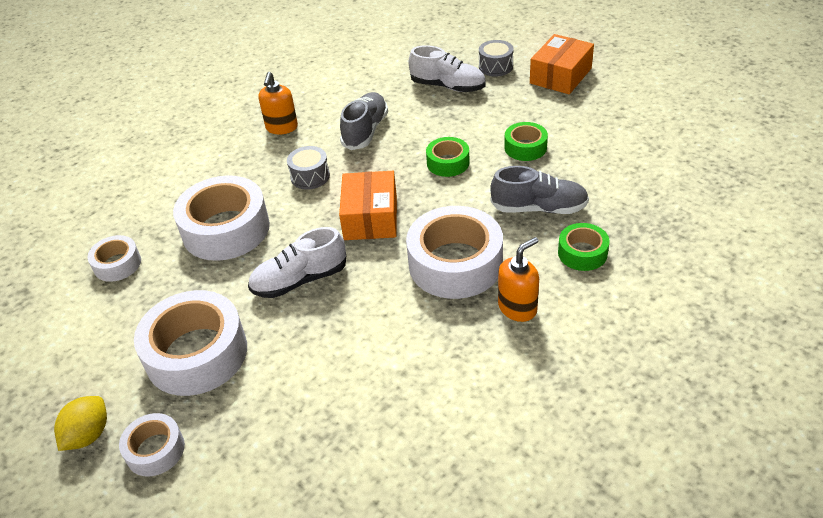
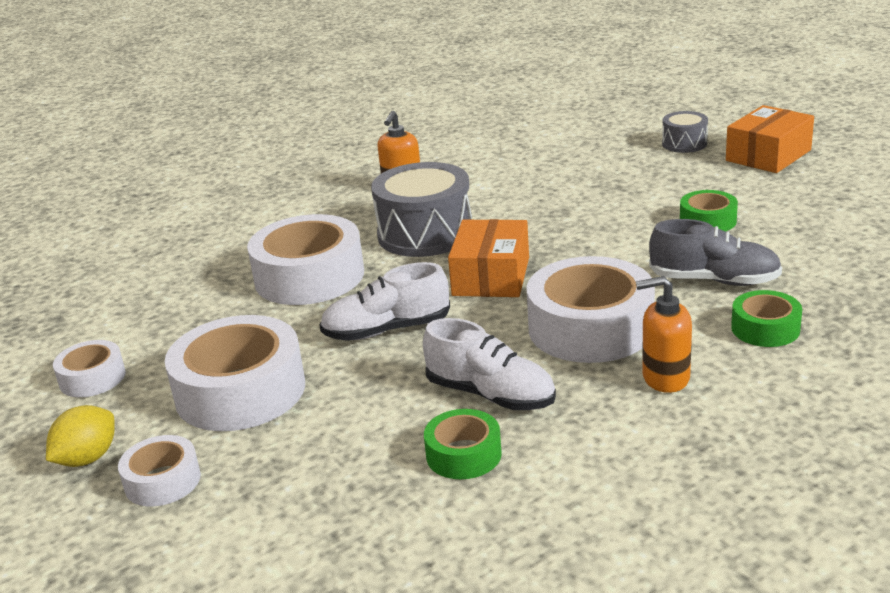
camera: 10 degrees right, 15 degrees down
(117, 264) = (171, 300): white tape -> white tape (92, 378)
(310, 176) = (425, 234): grey drum -> grey drum, size x1.92
(365, 131) = (504, 195): grey shoe -> none
(448, 86) = (618, 159): white shoe -> white shoe (490, 395)
(448, 163) = (602, 230): green tape -> green tape (463, 454)
(517, 308) = (665, 378): orange soap dispenser -> orange soap dispenser turned 150 degrees counterclockwise

